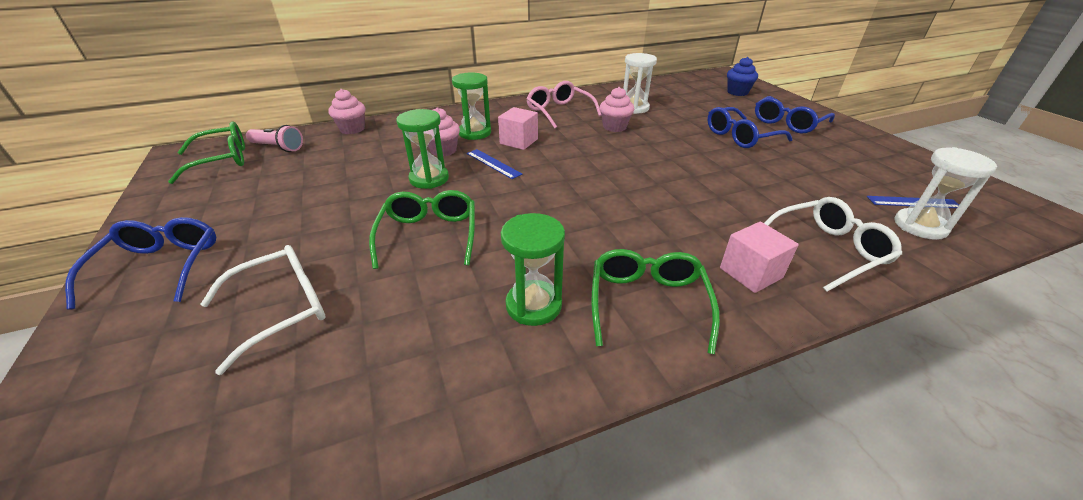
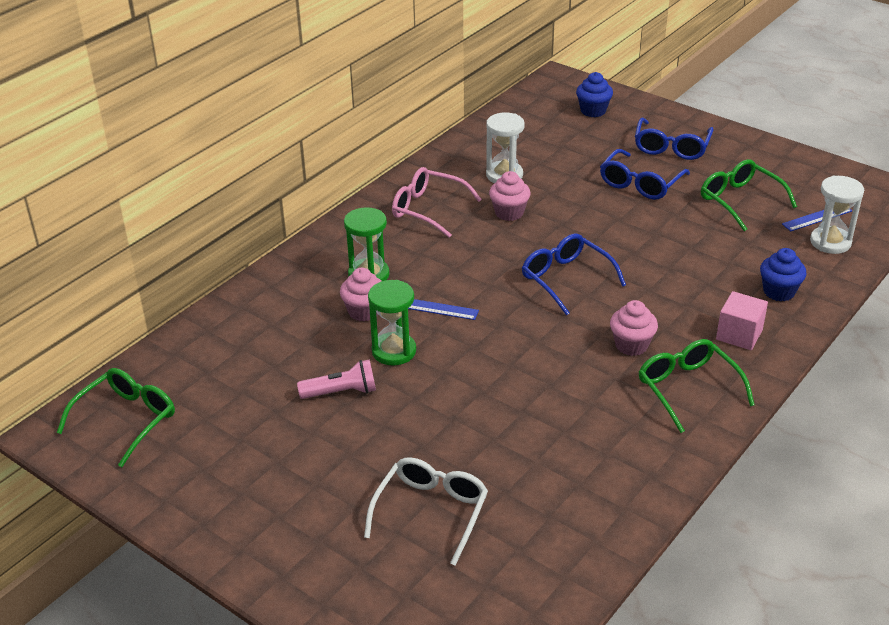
camera: 30 degrees left, 0 degrees up
(160, 267) = (270, 533): blue glasses -> blue glasses (566, 279)
(278, 147) = (166, 379): pink flashlight -> pink flashlight (341, 392)
(352, 129) = (217, 322): pink cupcake -> pink cupcake (631, 345)
(429, 235) = (467, 406): green glasses -> green glasses (739, 201)
(519, 141) = (430, 270): pink cube -> none
(533, 305) = (613, 425): green hourglass -> none
(827, 250) = (779, 292): white glasses -> blue cupcake

